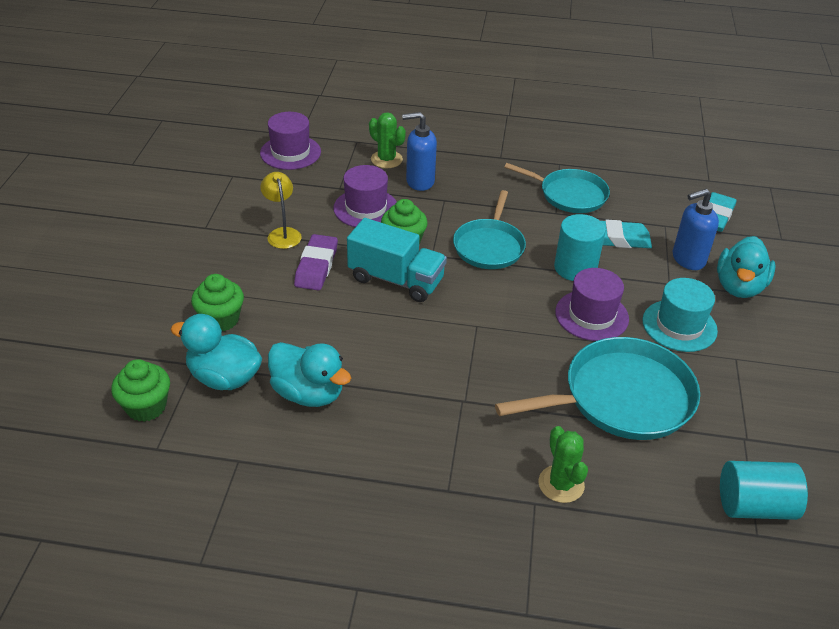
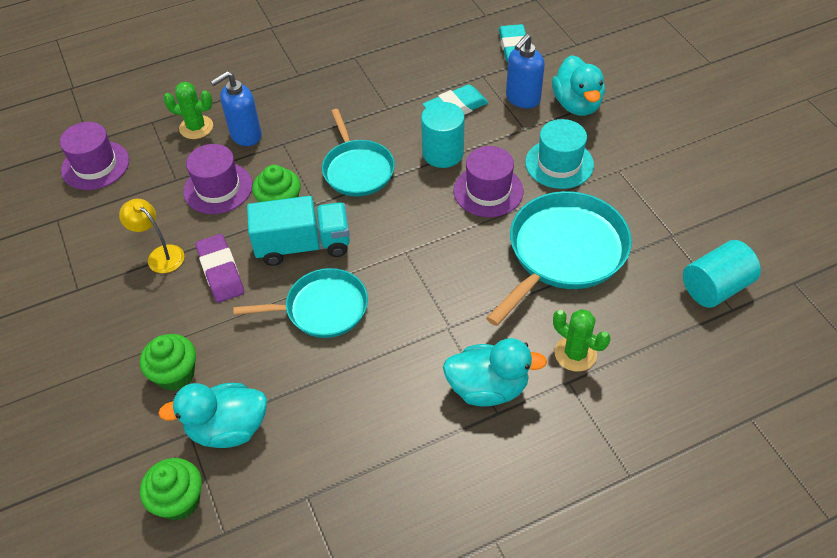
camera: 30 degrees left, 10 degrees up
(308, 393) = (315, 397): turquoise duck -> turquoise duck (488, 388)
(569, 195) = (386, 84): turquoise pan -> turquoise pan (322, 308)

